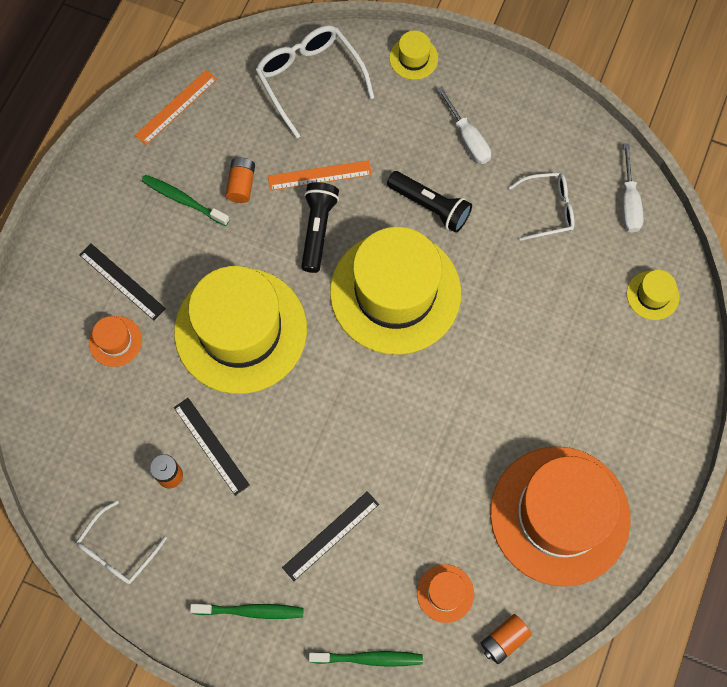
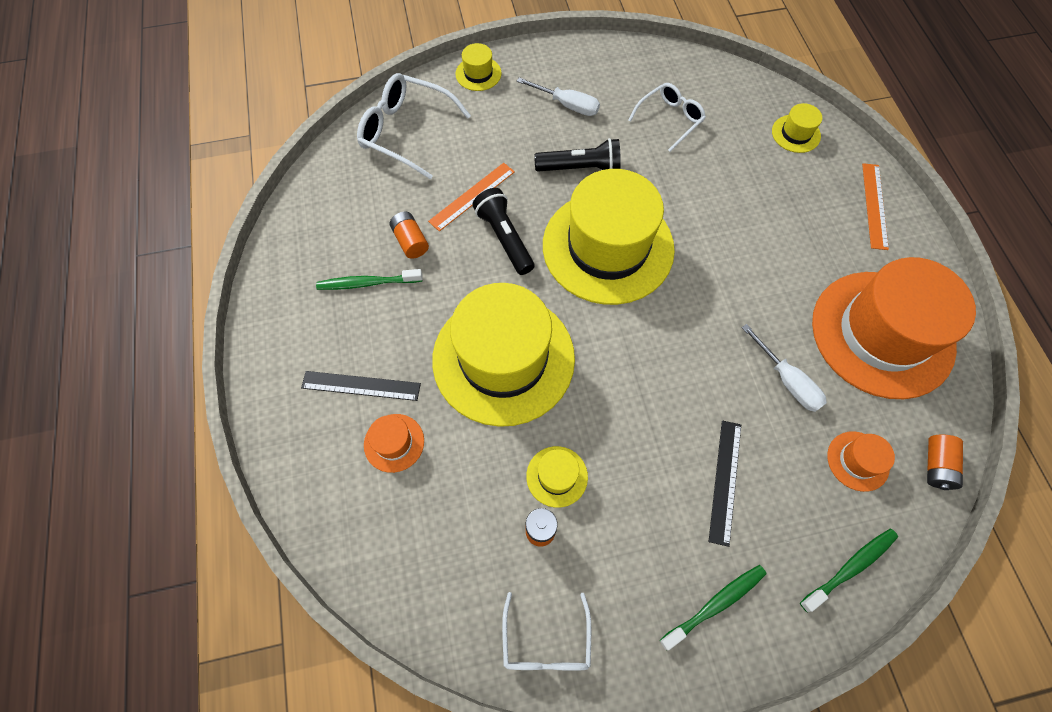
camera: 35 degrees left, 5 degrees down
(176, 107) = (304, 214): orange ruler -> orange ruler (874, 205)
(211, 446) = (557, 476): black ruler -> yellow hat
(628, 202) = (721, 83): white screwdriver -> white screwdriver (787, 380)

